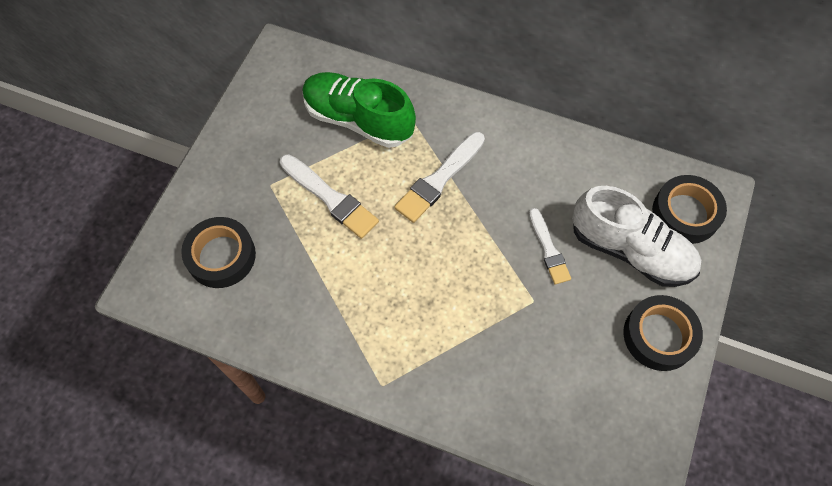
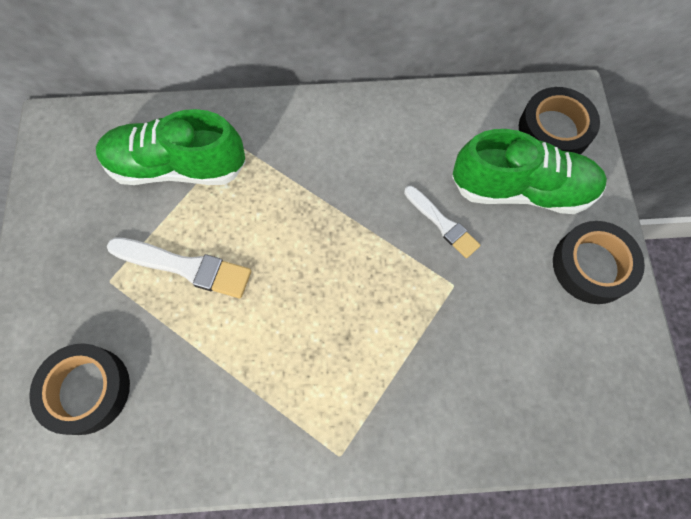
camera: 25 degrees left, 5 degrees up
(439, 179) = (295, 197): white brush -> none
(630, 250) = (521, 189): white shoe -> green shoe

